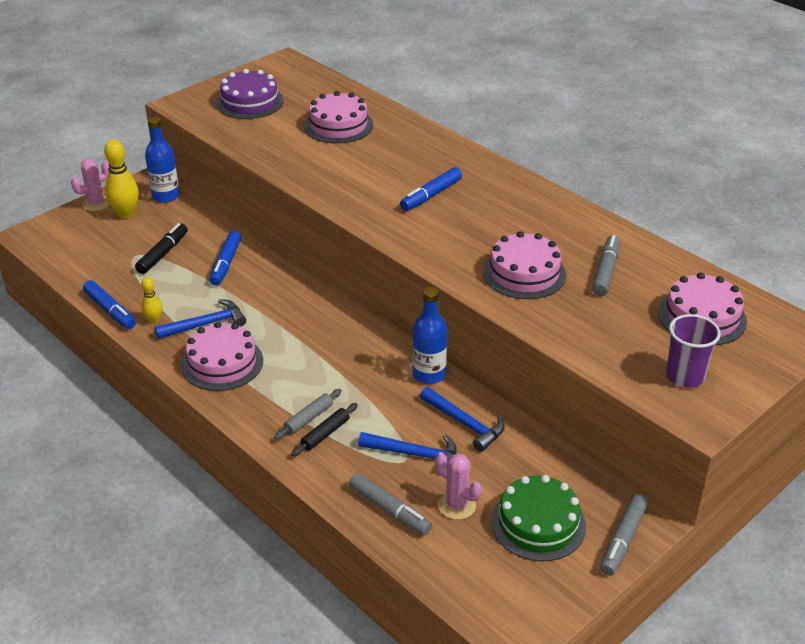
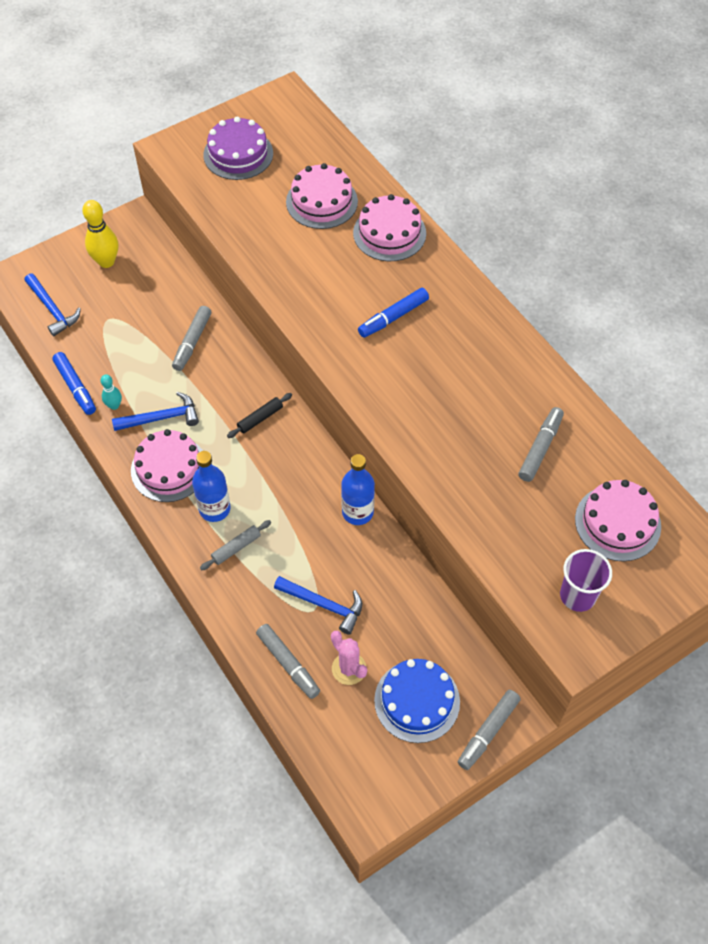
camera: 10 degrees right, 20 degrees up
(96, 203) = (80, 243): pink cactus -> none
(154, 320) = (114, 405): yellow bowling pin -> turquoise bowling pin
(162, 254) = (134, 320): black marker -> none
(165, 196) = (148, 242): blue bottle -> blue bottle (214, 509)
(226, 263) = (192, 342): blue marker -> grey marker
(325, 434) = (248, 568): black rolling pin -> black rolling pin (260, 418)
(465, 424) = (378, 576): blue hammer -> blue hammer (52, 309)
(524, 273) = (459, 439): pink cake -> pink cake (389, 233)
(538, 523) = (417, 701): green cake -> blue cake

